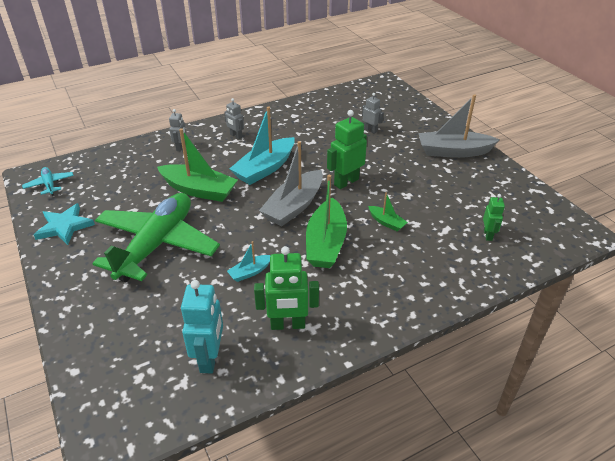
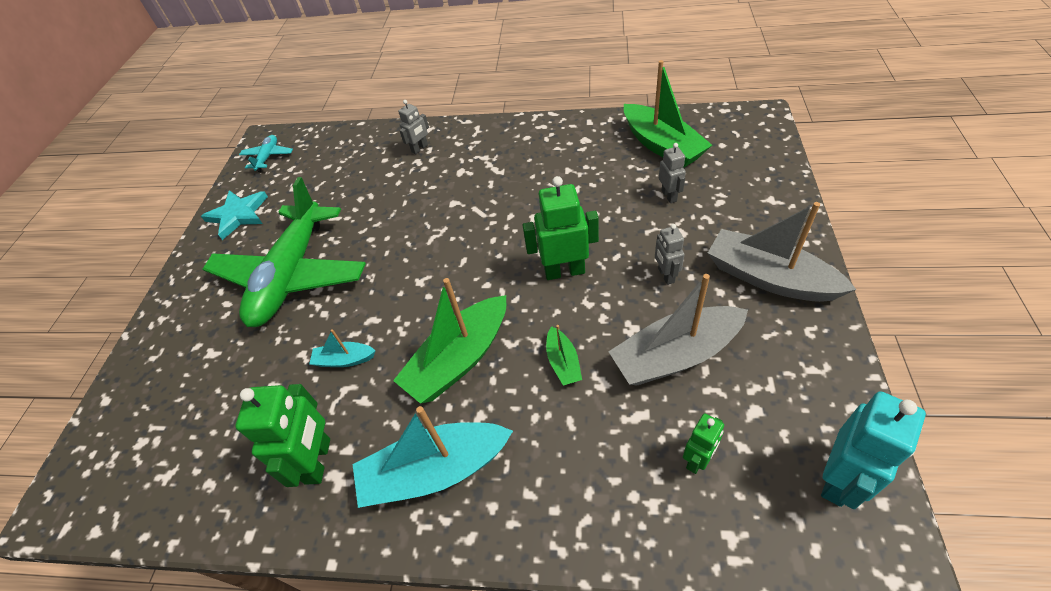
camera: 40 degrees right, 10 degrees up
(157, 244) = (292, 275): green plane -> green plane turned 135 degrees clockwise
(199, 190) = (389, 216): green boat -> green boat (662, 145)
(210, 358) = (212, 459): turquoise robot -> turquoise robot (839, 480)
(236, 136) = (490, 151): grey robot -> grey robot (665, 275)
(265, 168) = (483, 212): turquoise boat -> turquoise boat (435, 471)
(288, 325) = (318, 461): green robot -> green robot turned 120 degrees counterclockwise
(294, 206) = (470, 284): grey boat -> grey boat (675, 355)

